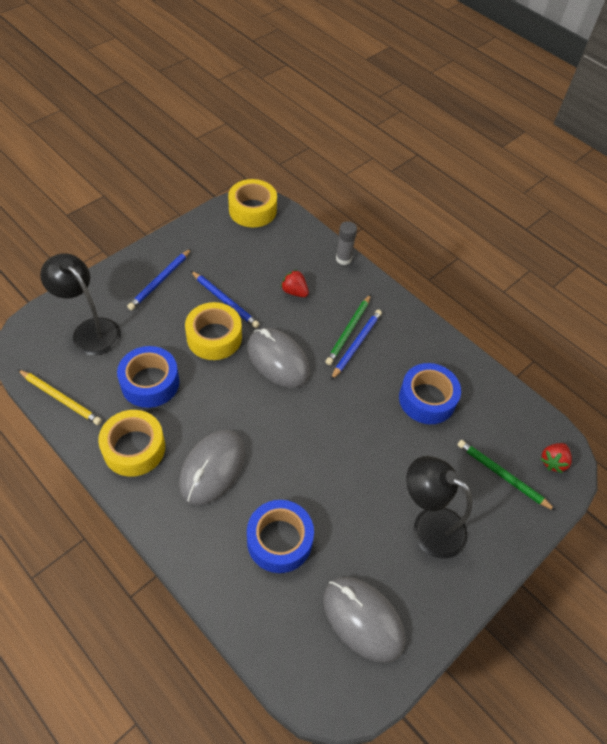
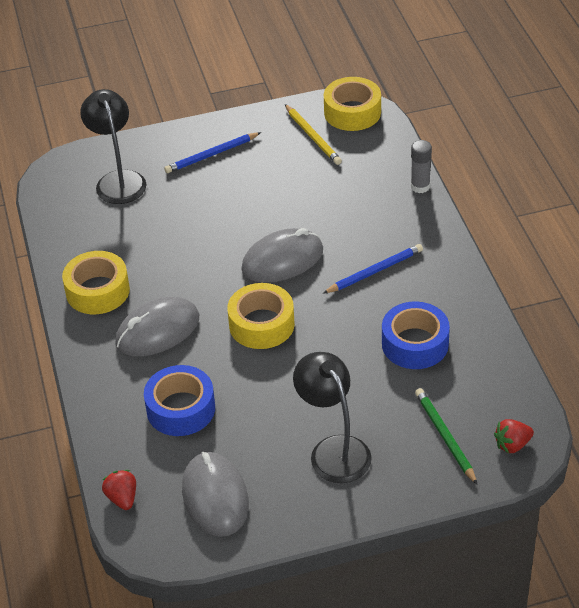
camera: 35 degrees right, 10 degrees down
(61, 398) = (58, 229): yellow pencil -> yellow pencil (313, 136)
(150, 382) = (145, 241): blue tape -> none
(214, 337) = (232, 221): yellow tape -> yellow tape (261, 324)
(225, 301) = (265, 191): blue pencil -> none
(278, 360) = (282, 260): grey mouse -> grey mouse turned 75 degrees clockwise
(294, 291) = (343, 203): red strawberry -> red strawberry (122, 498)
(349, 331) = (375, 256): green pencil -> none

